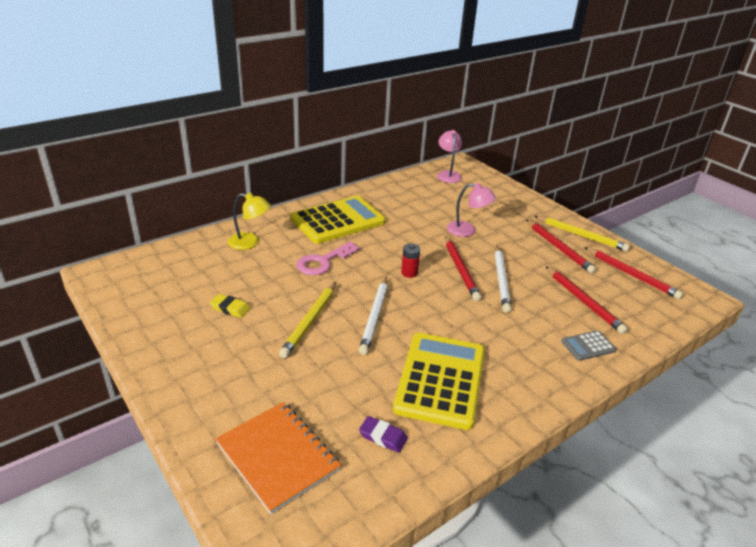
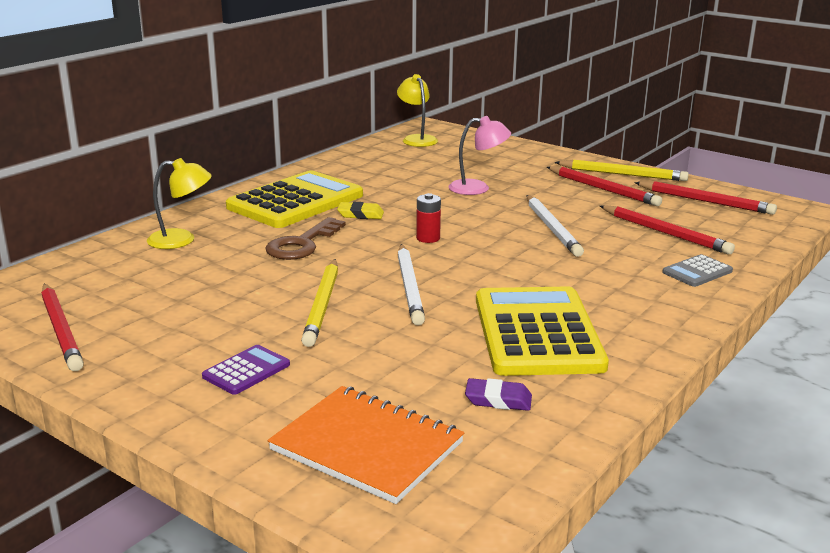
camera: 15 degrees left, 10 degrees down
(230, 308) = (196, 310): yellow eraser -> yellow eraser (360, 214)
(235, 369) = (246, 370): none -> purple calculator
(323, 262) = (302, 244): pink key -> brown key
(448, 174) = (417, 139): pink lamp -> yellow lamp
(461, 270) = (494, 226): red pencil -> red pencil (61, 330)

